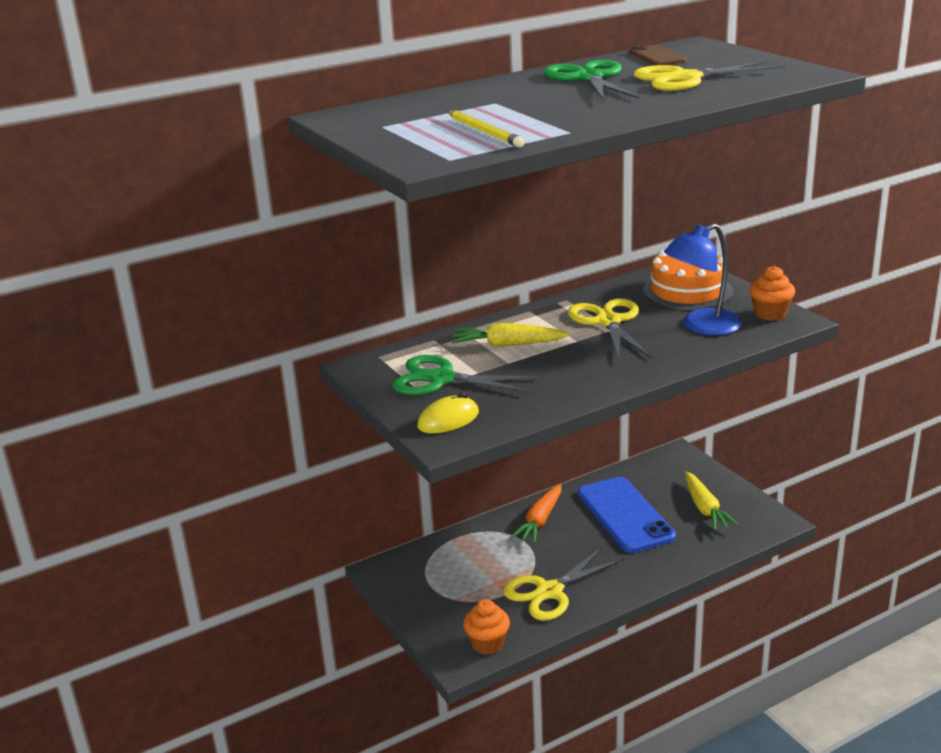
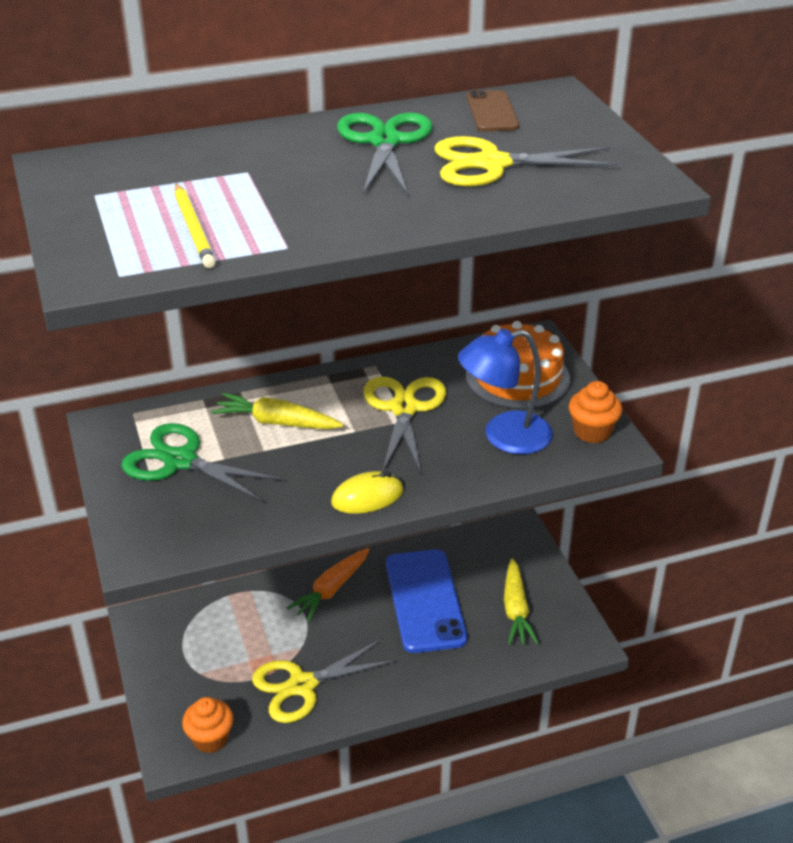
camera: 10 degrees right, 10 degrees up
(448, 420) = (157, 524): yellow mouse -> yellow mouse (367, 497)

